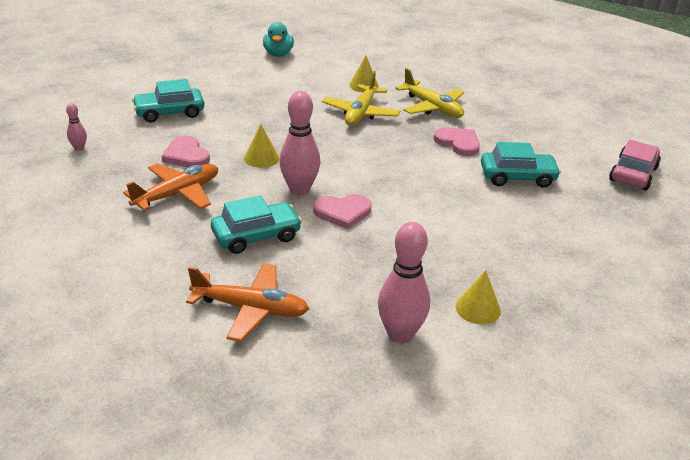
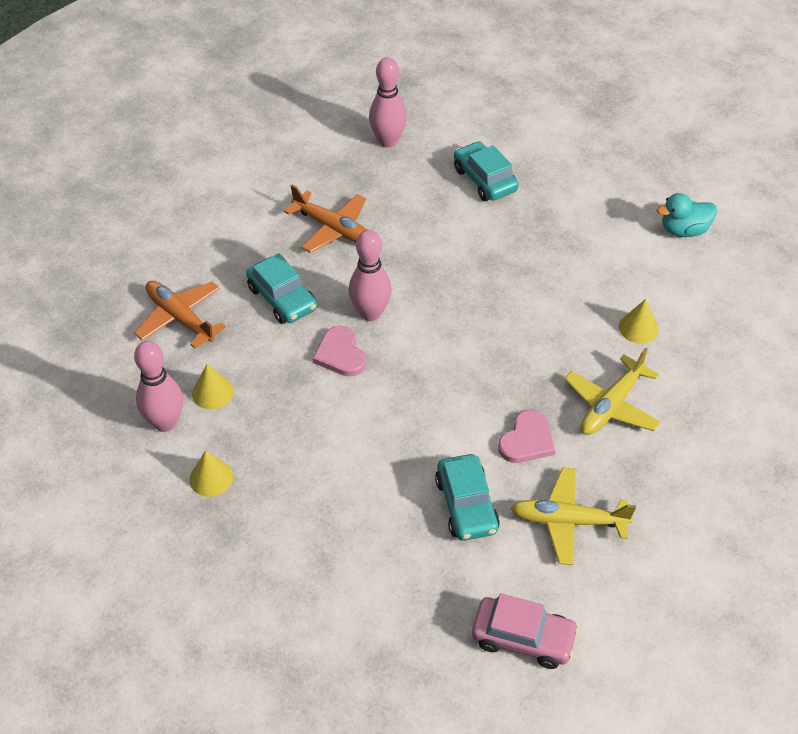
camera: 80 degrees right, 15 degrees up
(79, 148) = (388, 141): pink bowling pin -> pink bowling pin, size x2.04
(186, 155) = (404, 215): pink heart -> none
(251, 309) = (180, 318): orange plane -> orange plane turned 135 degrees clockwise
(261, 158) = (421, 271): yellow cone -> yellow cone (212, 392)
(360, 113) = (560, 336): yellow plane -> yellow plane (568, 521)

